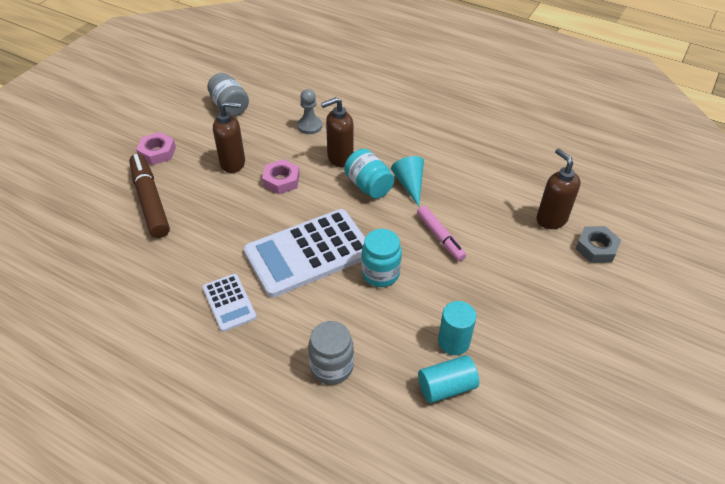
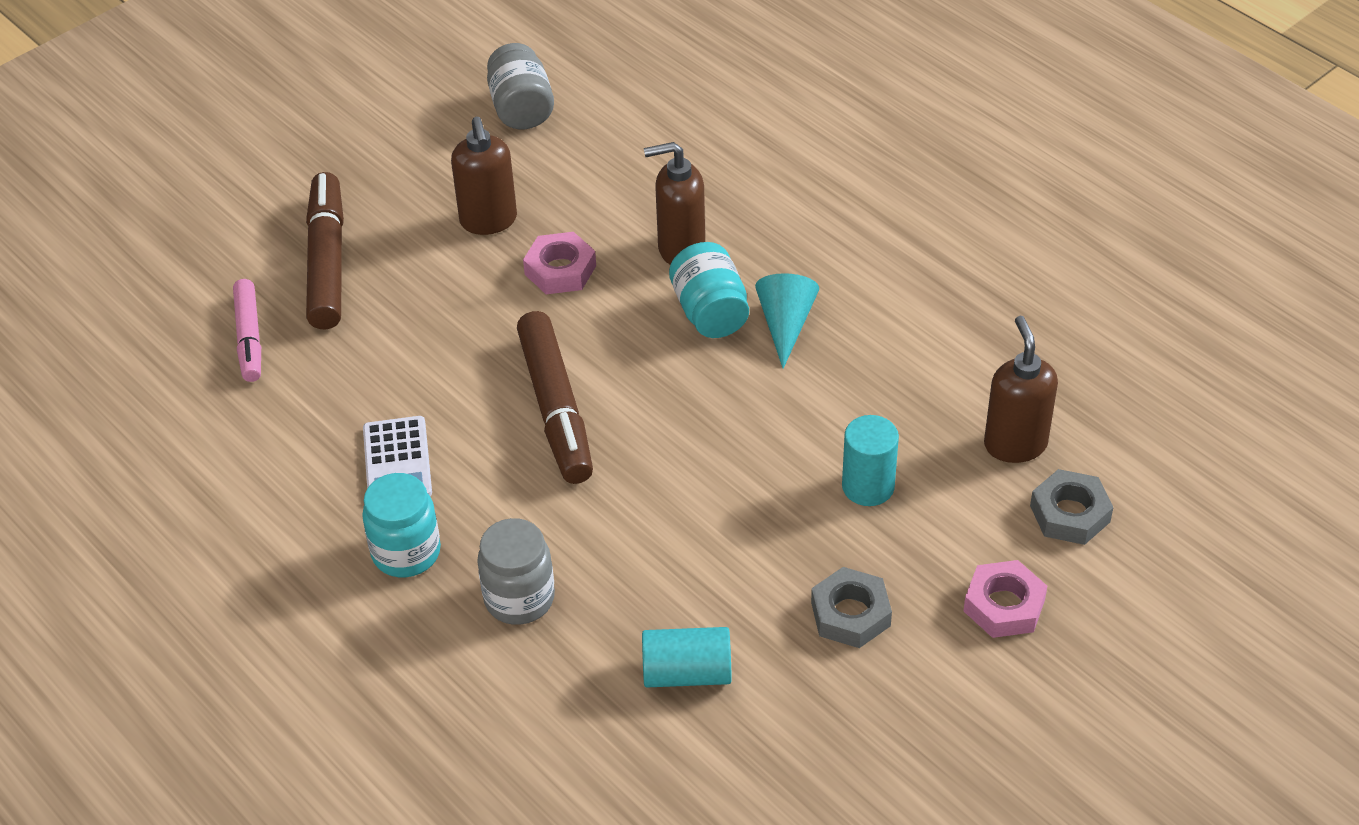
camera: 20 degrees right, 0 degrees up
(157, 152) = (366, 174): pink nut -> pink nut (1004, 605)
(233, 163) = (488, 221): brown soap dispenser -> brown soap dispenser turned 60 degrees clockwise
(308, 253) = (556, 408): white calculator -> brown marker
(309, 126) = (652, 175): grey pawn -> none
(380, 273) = (662, 470): turquoise jar -> turquoise jar (406, 552)
(440, 237) = (795, 432): pink marker -> pink marker (249, 337)
(453, 342) = (732, 608): turquoise cylinder -> turquoise cylinder (868, 486)
(517, 329) = (850, 614): none -> grey nut

